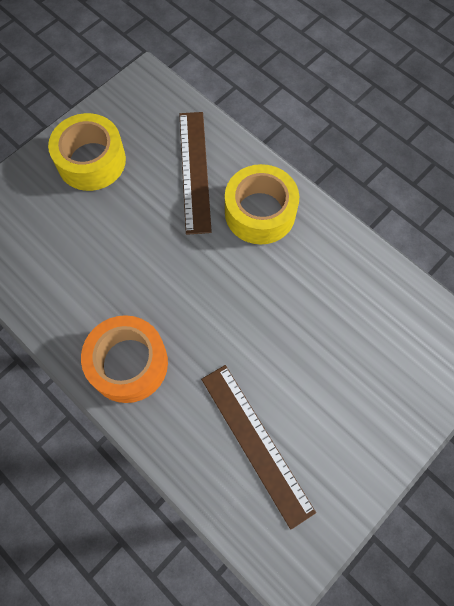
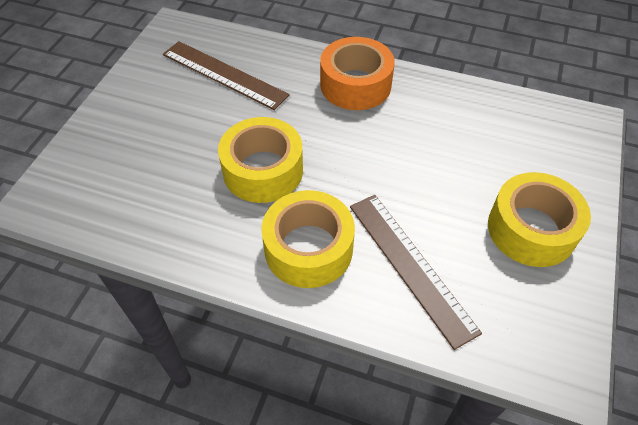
camera: 155 degrees right, 15 degrees down
(265, 297) = (263, 170): none -> yellow tape

